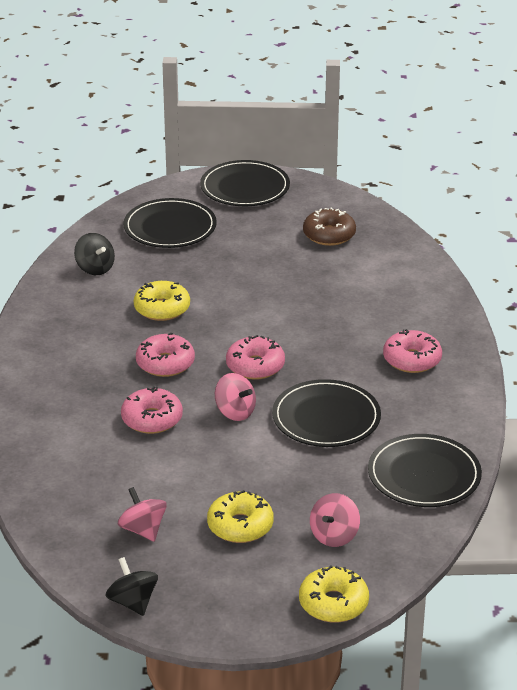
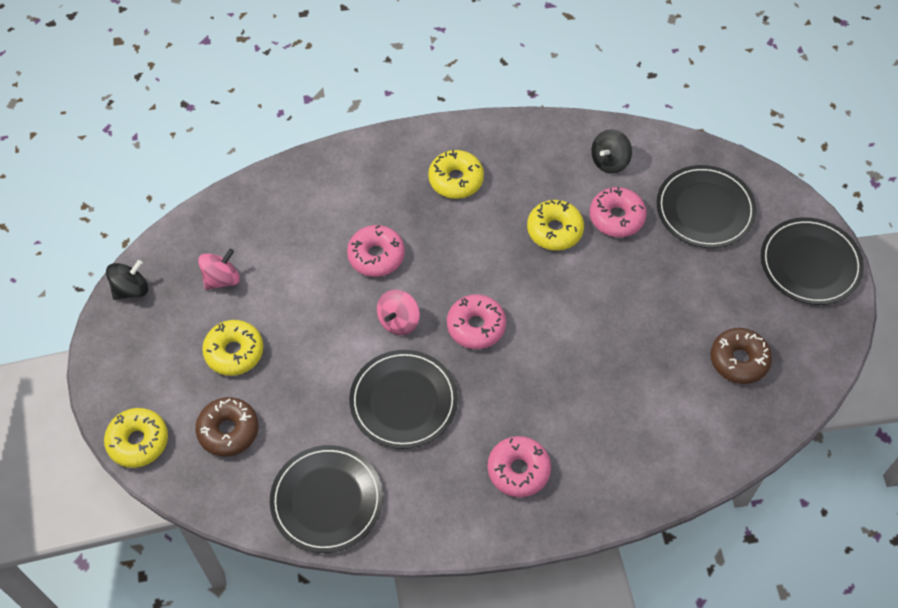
camera: 80 degrees right, 25 degrees up
(77, 359) = (456, 180): none -> yellow donut
(165, 363) = (464, 250): pink donut -> pink donut (616, 217)
(334, 536) = (228, 431): pink spinning top -> brown donut

